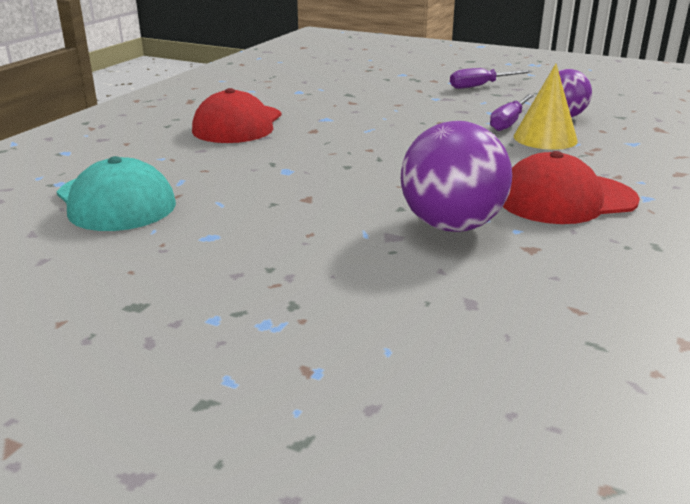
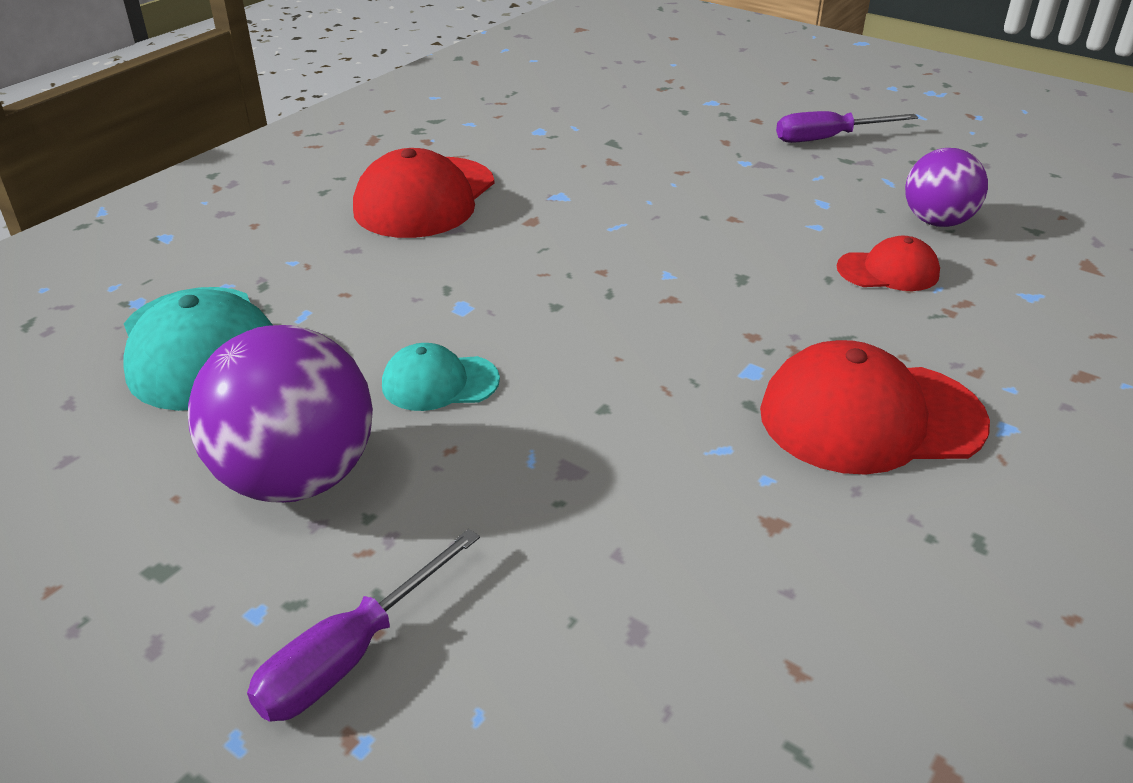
camera: 10 degrees right, 10 degrees up
(288, 205) = (439, 383): none -> turquoise cap
(451, 226) = (667, 457): purple ball -> purple ball (297, 478)
(509, 122) = (843, 228): purple screwdriver -> purple screwdriver (350, 655)
(545, 138) = (888, 271): yellow cone -> red cap

